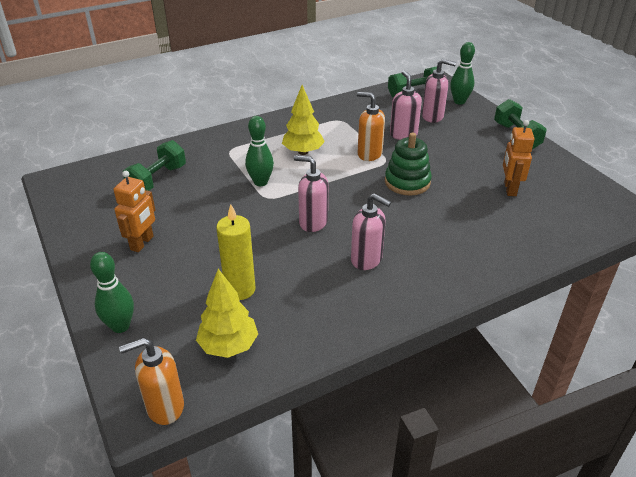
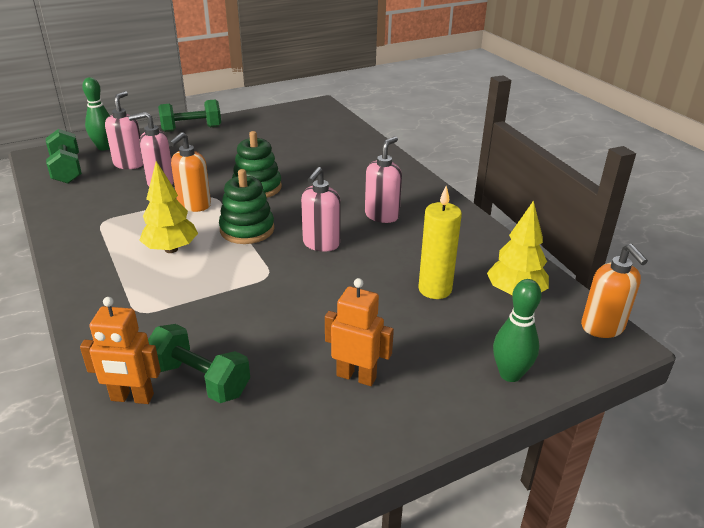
camera: 90 degrees left, 5 degrees down
(260, 182) = (232, 281): green bowling pin -> none
(333, 183) = (247, 229): none -> green stacking toy
(509, 189) = (280, 142): orange robot -> orange robot (132, 398)

